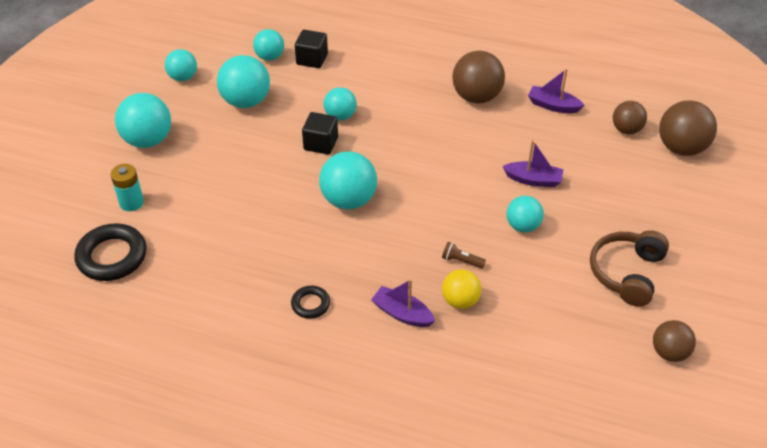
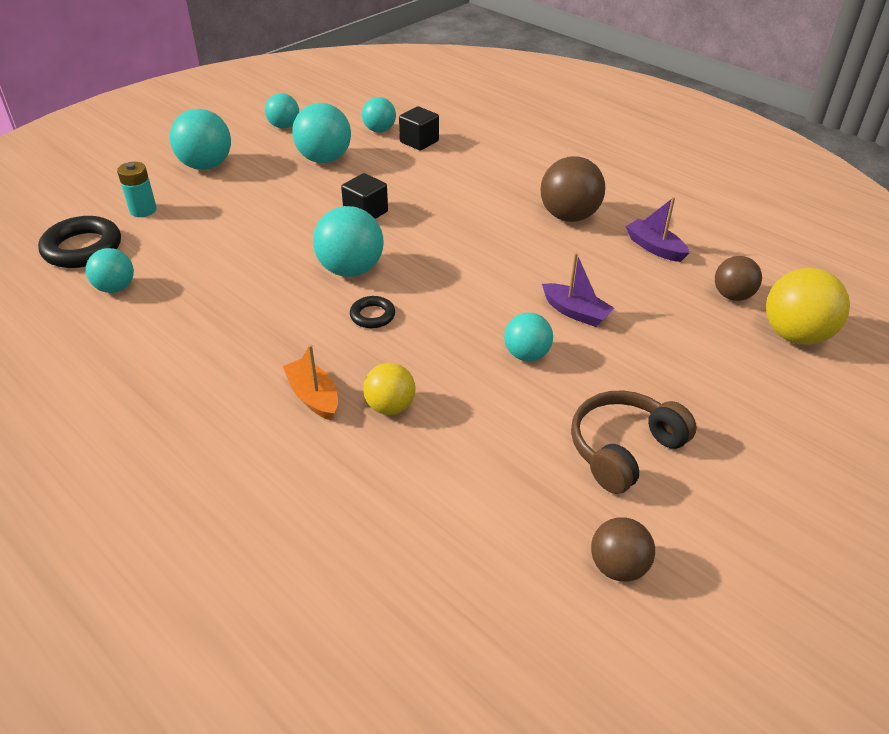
camera: 25 degrees right, 5 degrees down
(310, 304) = (225, 353): black ring -> black ring (372, 315)
(340, 116) = (406, 195): turquoise ball -> turquoise ball (115, 288)
(402, 313) = (313, 396): purple boat -> orange boat
(461, 261) = (425, 366): brown flashlight -> none
(681, 148) = (795, 335): brown ball -> yellow ball

